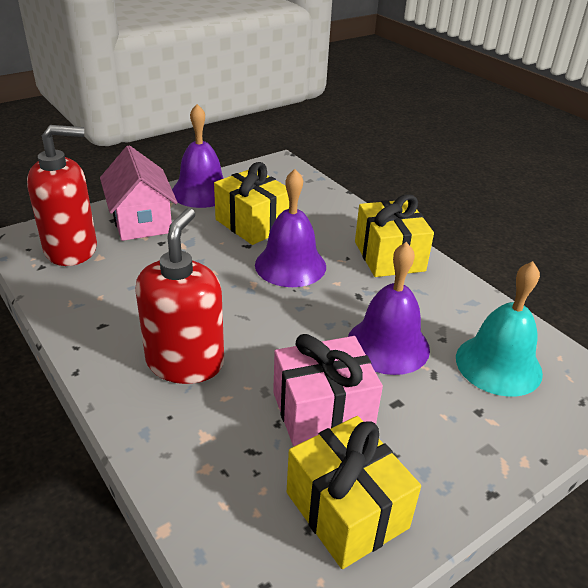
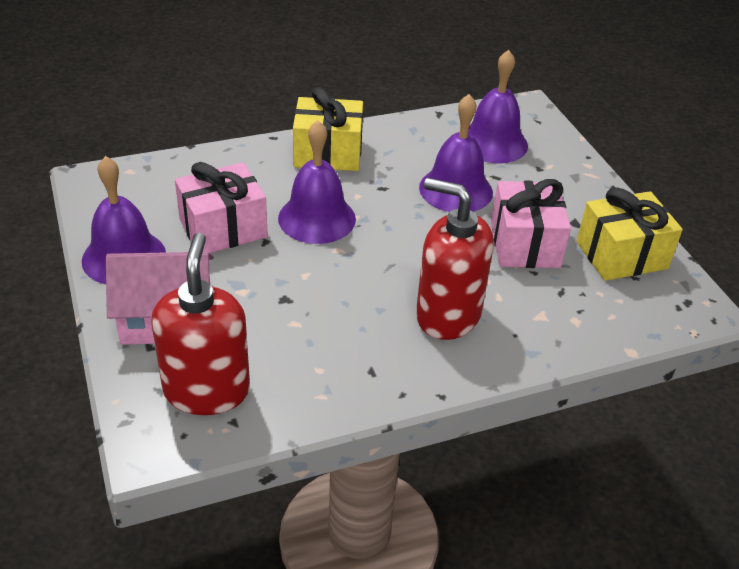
camera: 75 degrees left, 5 degrees up
(253, 223) = (223, 228): yellow gift -> pink gift
(498, 365) = (493, 143): turquoise bell -> purple bell

